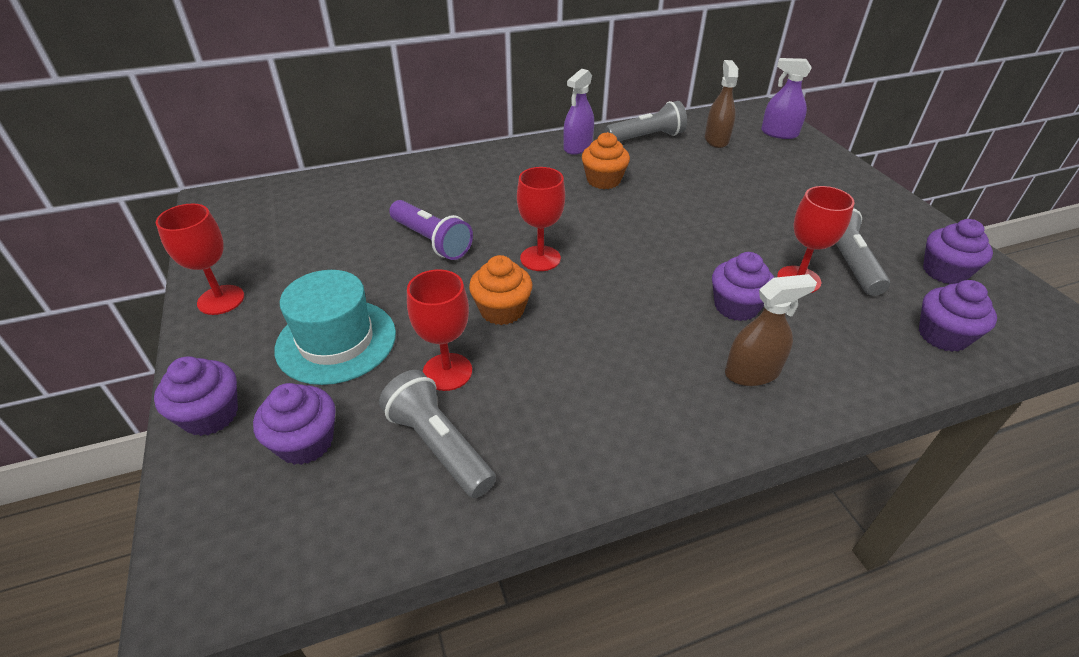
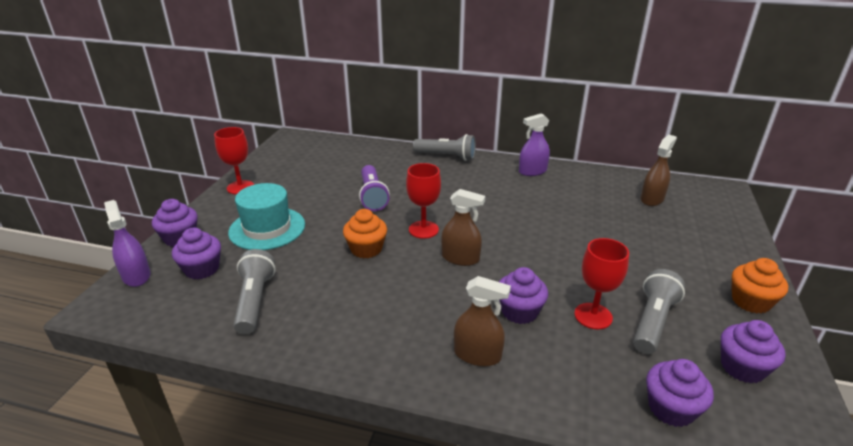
camera: 35 degrees right, 10 degrees down
(447, 372) = (300, 268): red goblet -> none
(603, 180) = (524, 198): orange cupcake -> orange cupcake (750, 301)
(617, 275) = (460, 258): none -> brown spray bottle
(646, 137) = (594, 180): grey flashlight -> grey flashlight (447, 156)
(779, 133) = (718, 211): purple spray bottle -> purple spray bottle (136, 276)

